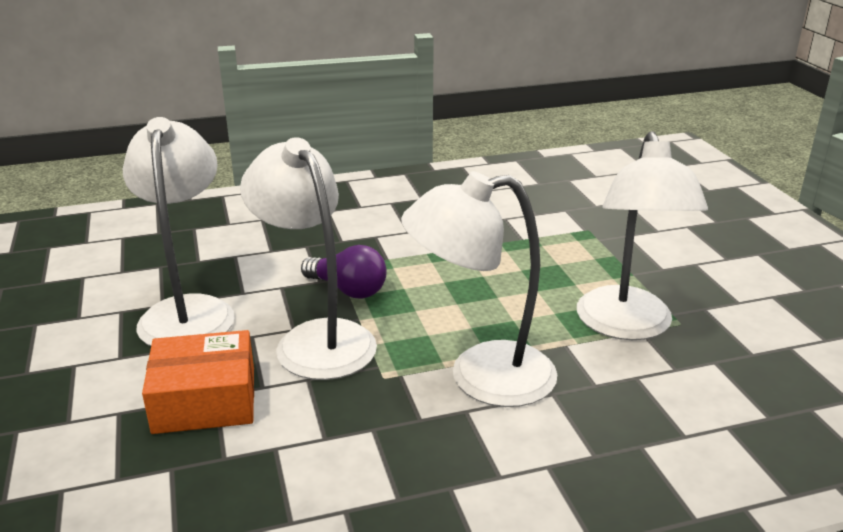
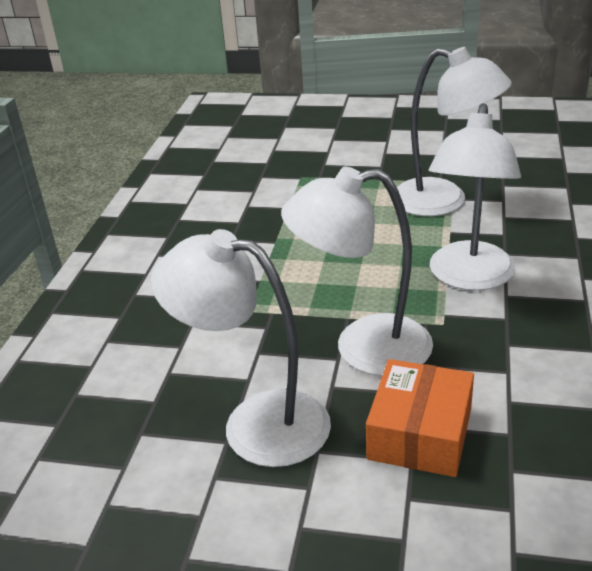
camera: 60 degrees left, 5 degrees up
(348, 290) = (296, 313): purple light bulb -> none

